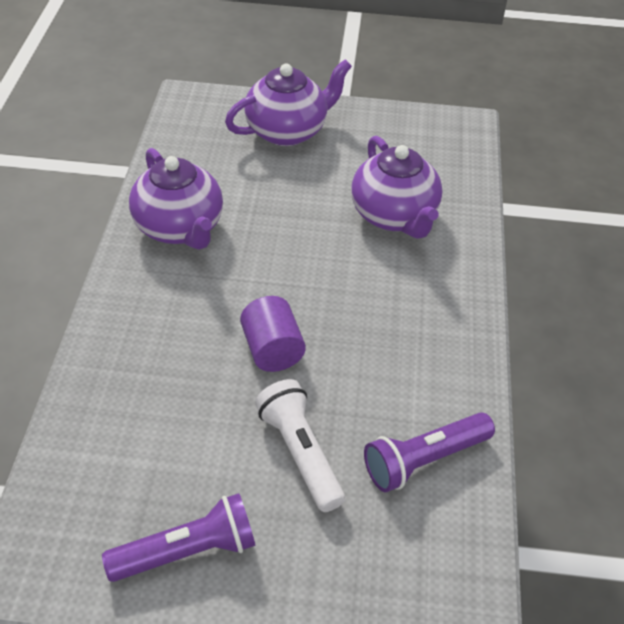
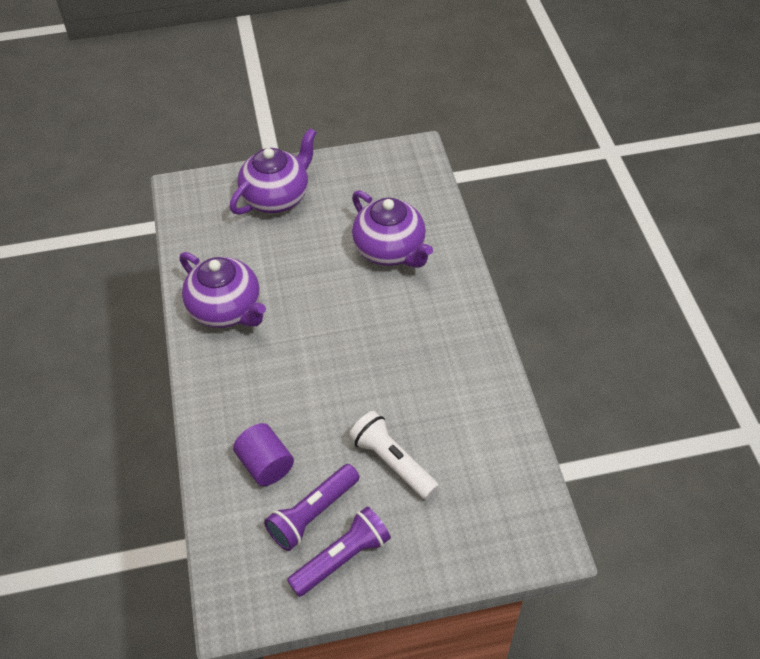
camera: 15 degrees left, 5 degrees up
(272, 350) = (341, 389): purple cylinder -> purple cylinder (266, 464)
(424, 460) = (481, 439): purple flashlight -> purple flashlight (313, 513)

